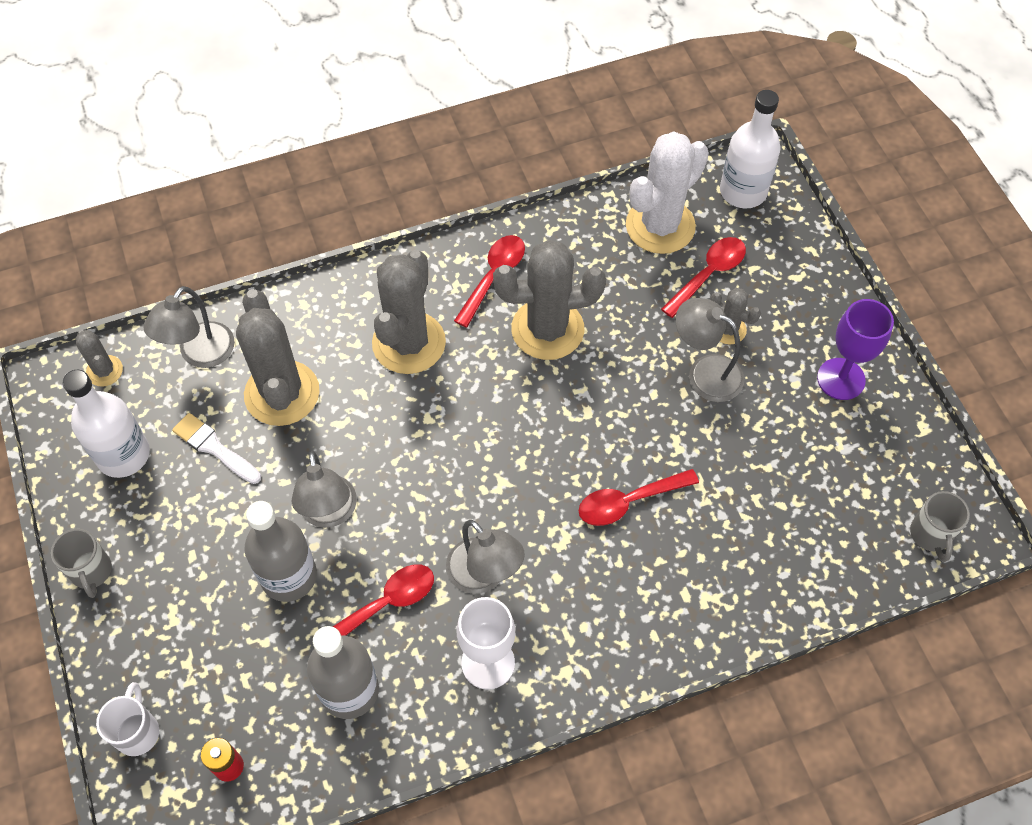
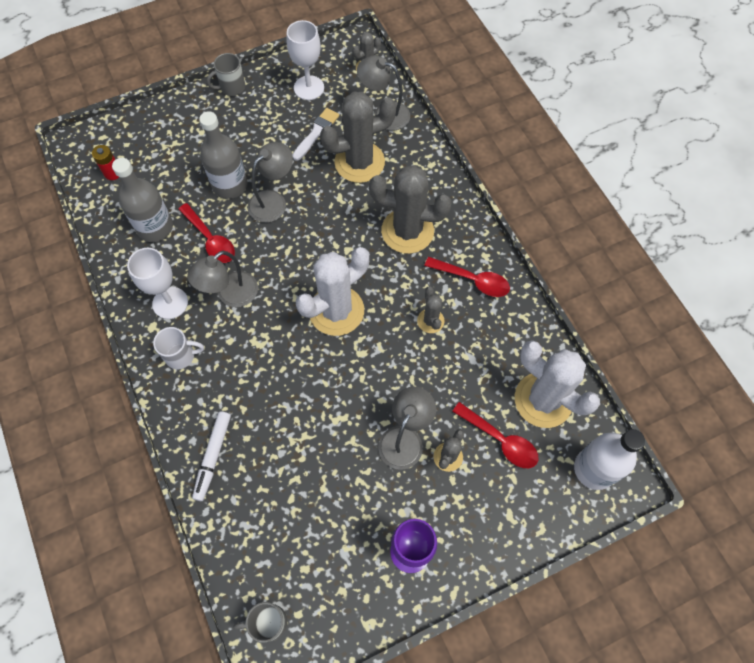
camera: 85 degrees right, 5 degrees up
(123, 455) = (309, 88): white bottle -> white goblet
(137, 731) = (135, 127): white mug -> white mug (181, 356)
(329, 513) = (273, 201): grey lamp -> grey lamp turned 150 degrees clockwise
(522, 438) = (336, 311): none -> white cactus
(547, 329) = (430, 321): grey cactus -> grey cactus, size x0.49
(628, 501) = (289, 385): red spoon -> none
(726, 600) = (213, 456): none -> white marker

